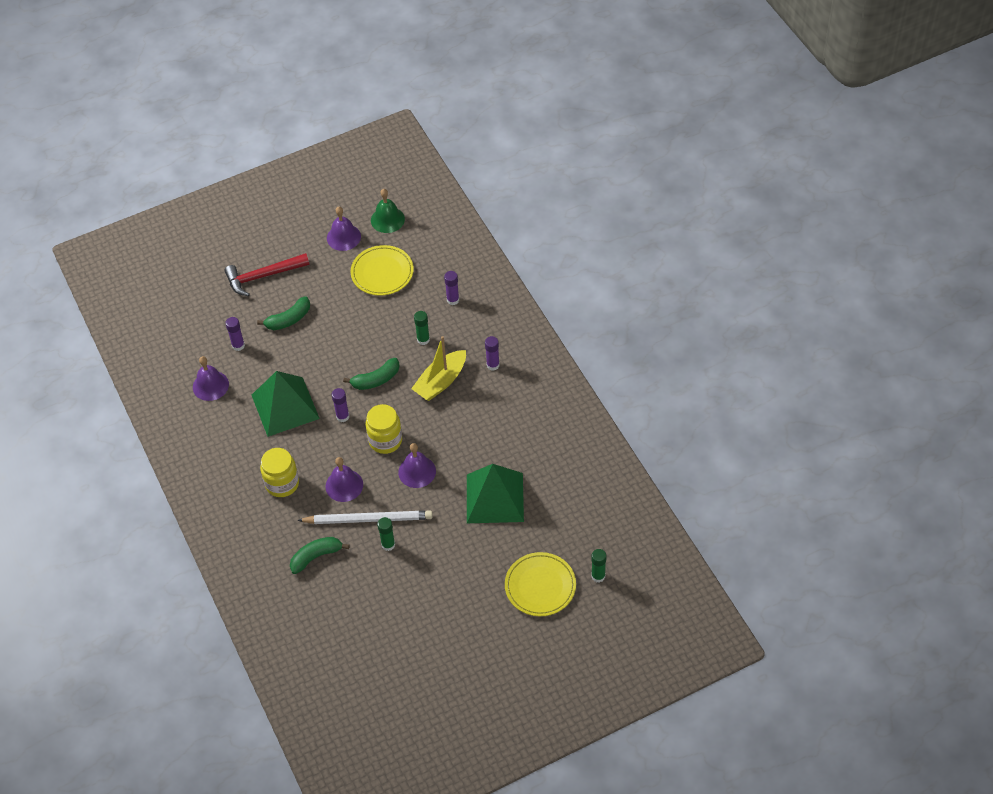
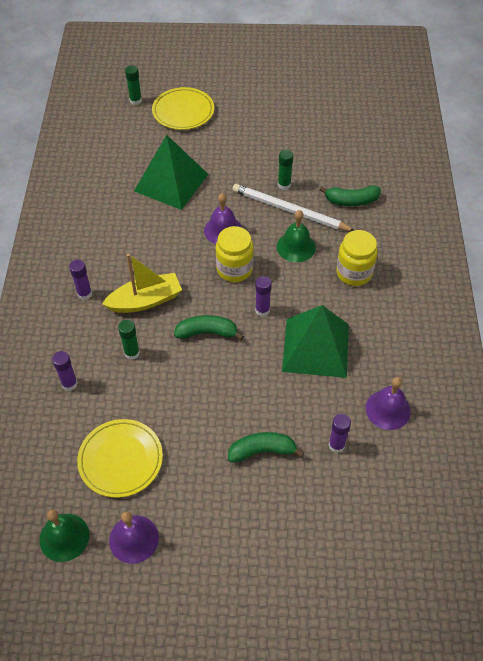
camera: 155 degrees left, 0 degrees up
(263, 276) = (264, 530): red hammer -> none
(344, 485) = (296, 247): purple bell -> green bell

